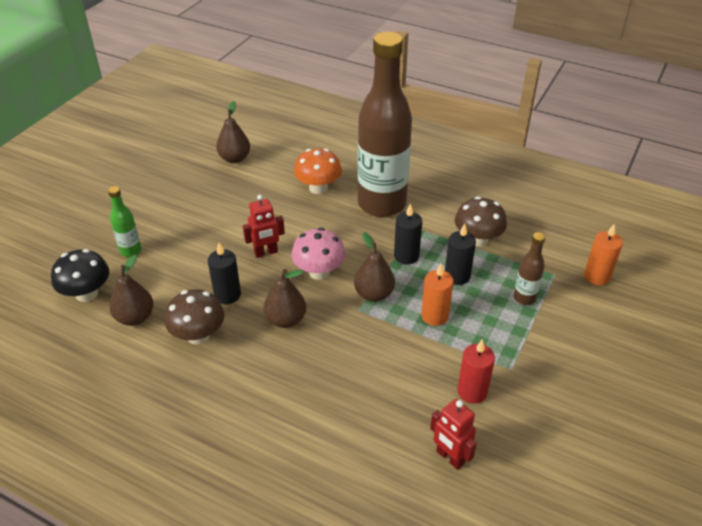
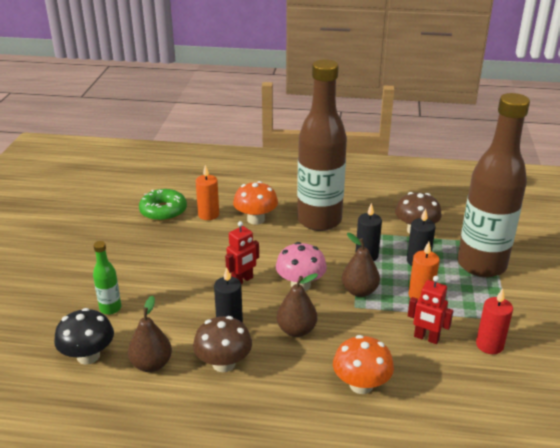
camera: 20 degrees left, 10 degrees down
(234, 158) = (163, 211): brown pear -> green donut
(313, 395) = (361, 385): none -> orange mushroom
(450, 457) = (507, 401): red robot -> red robot (426, 338)
(524, 298) = (481, 265): brown bottle -> brown bottle, size x2.45
(597, 276) = (524, 237): orange candle -> orange candle (208, 214)

